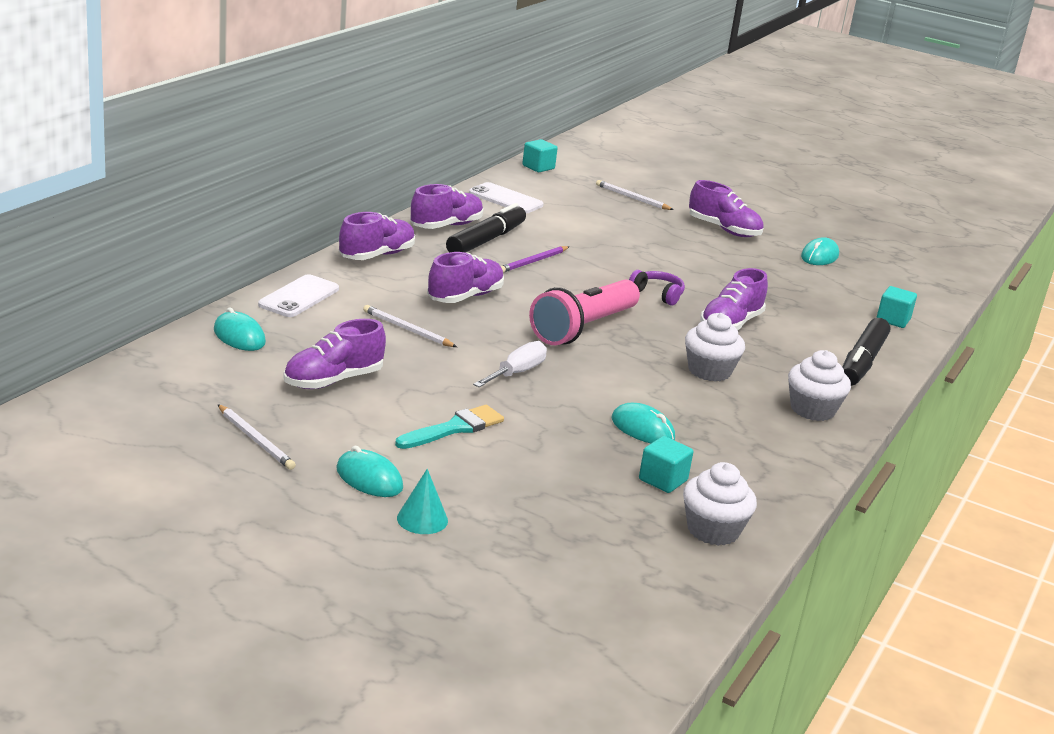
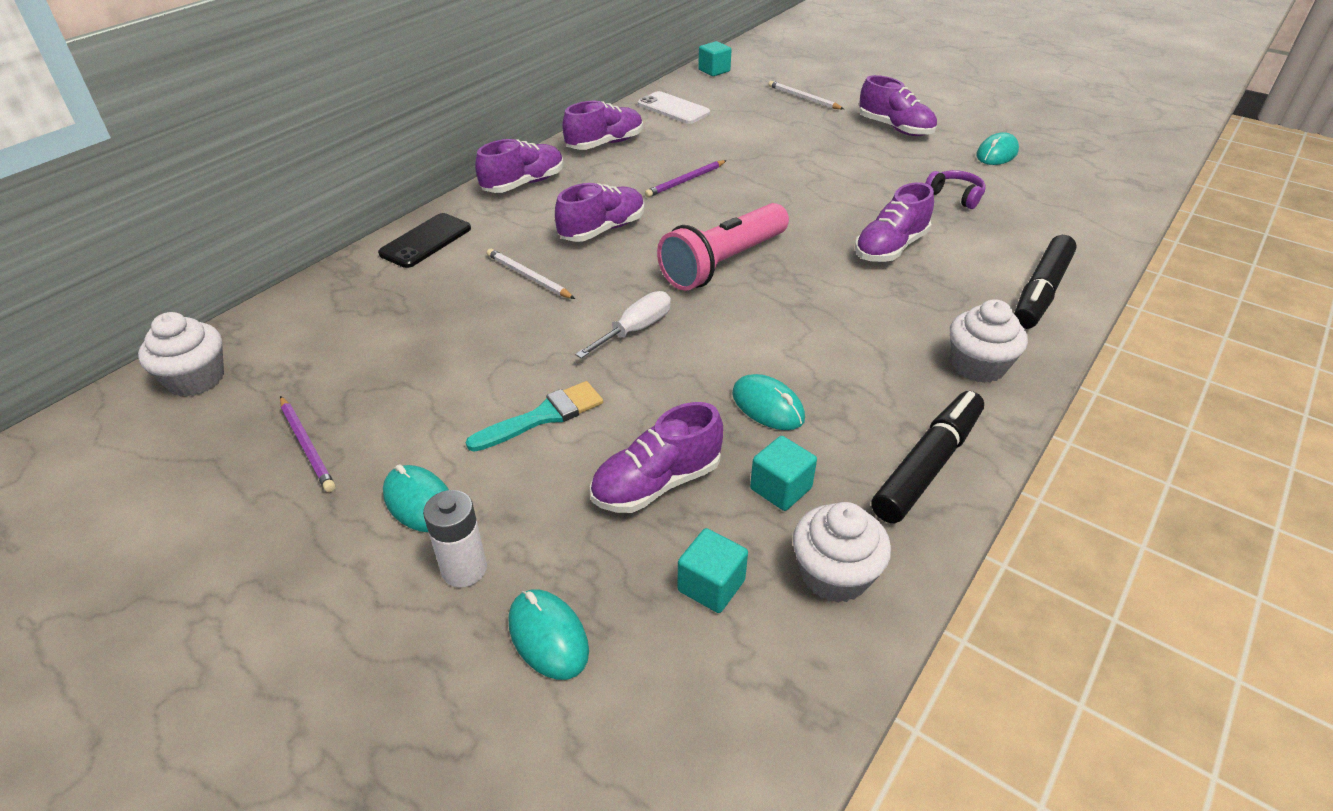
camera: 10 degrees right, 15 degrees up
(239, 336) = (344, 296): turquoise mouse -> turquoise mouse (548, 636)
(255, 440) = (307, 445): white pencil -> purple pencil
(299, 297) = (426, 241): white phone -> black phone
(333, 380) = (425, 352): purple shoe -> purple shoe (656, 483)
(422, 519) = (464, 569): turquoise cone -> white battery
(486, 240) = (642, 158): black marker -> black marker (928, 465)
(657, 294) = (813, 213): purple headphones -> purple headphones (955, 196)
(709, 371) = (859, 315): white cupcake -> white cupcake (196, 379)
(893, 320) = (1078, 230): turquoise cube -> turquoise cube (711, 585)

